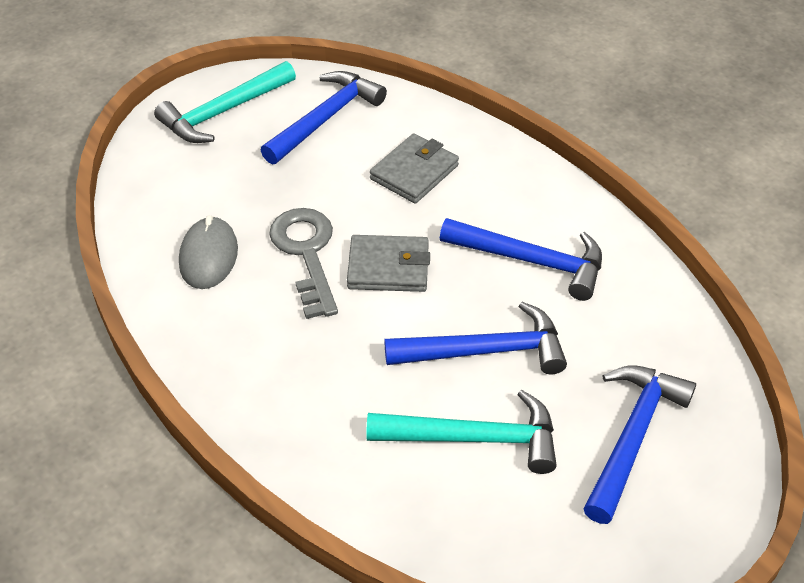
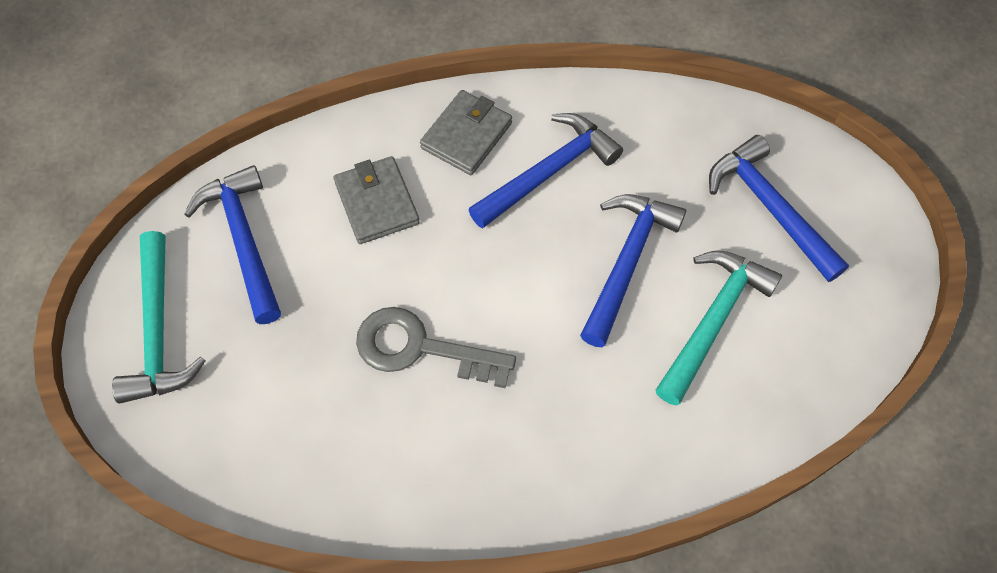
camera: 60 degrees left, 15 degrees up
(208, 256) = (364, 440): grey mouse -> none
(388, 267) = (484, 287): grey wallet -> grey wallet (466, 135)

